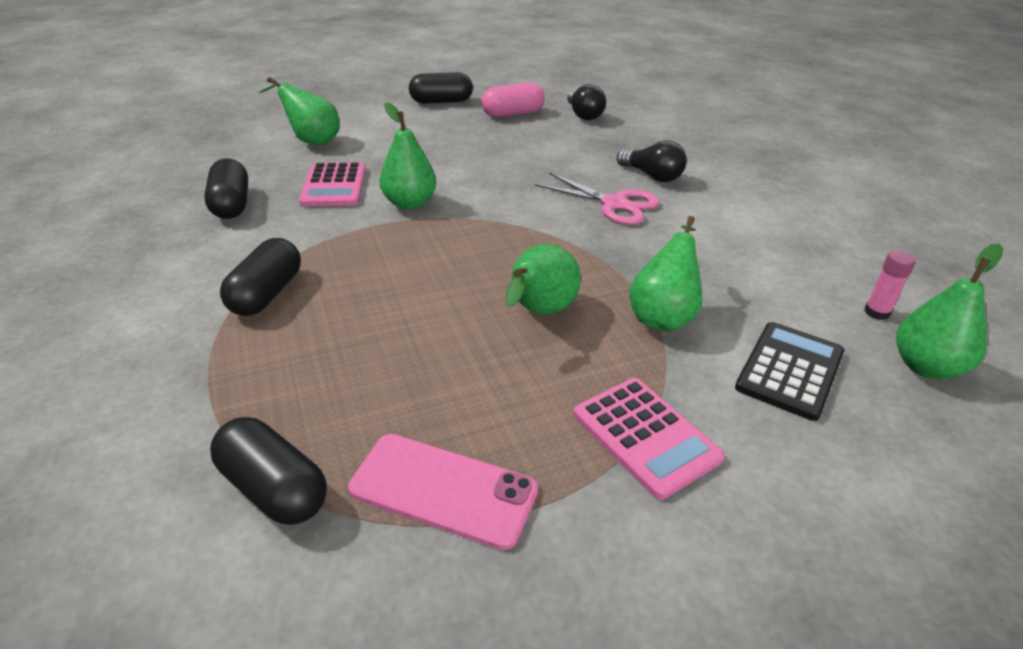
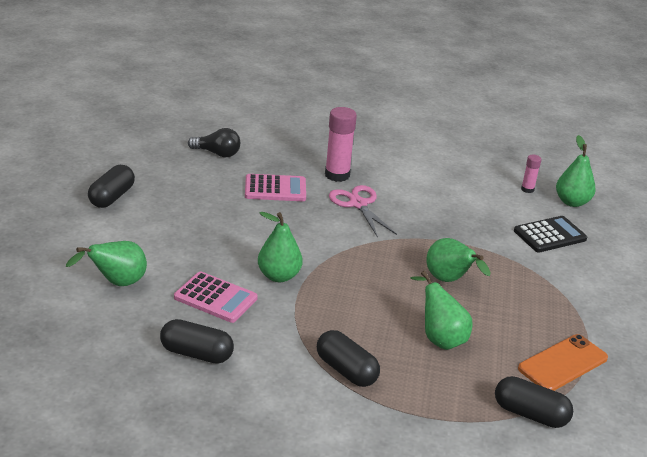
camera: 60 degrees left, 5 degrees down
(274, 488) = (530, 414): black capsule -> black capsule turned 45 degrees clockwise
(443, 490) = (563, 363): pink phone -> orange phone
(512, 114) = (178, 178): pink capsule -> none
(614, 204) = (358, 204): pink scissors -> pink scissors turned 90 degrees counterclockwise
(645, 436) = (565, 294): pink calculator -> pink calculator (275, 189)
(652, 176) = (337, 175): black light bulb -> pink glue stick
(663, 316) = (483, 246): green pear -> green pear (439, 338)
(789, 370) = (550, 235): black calculator -> black calculator turned 90 degrees clockwise

